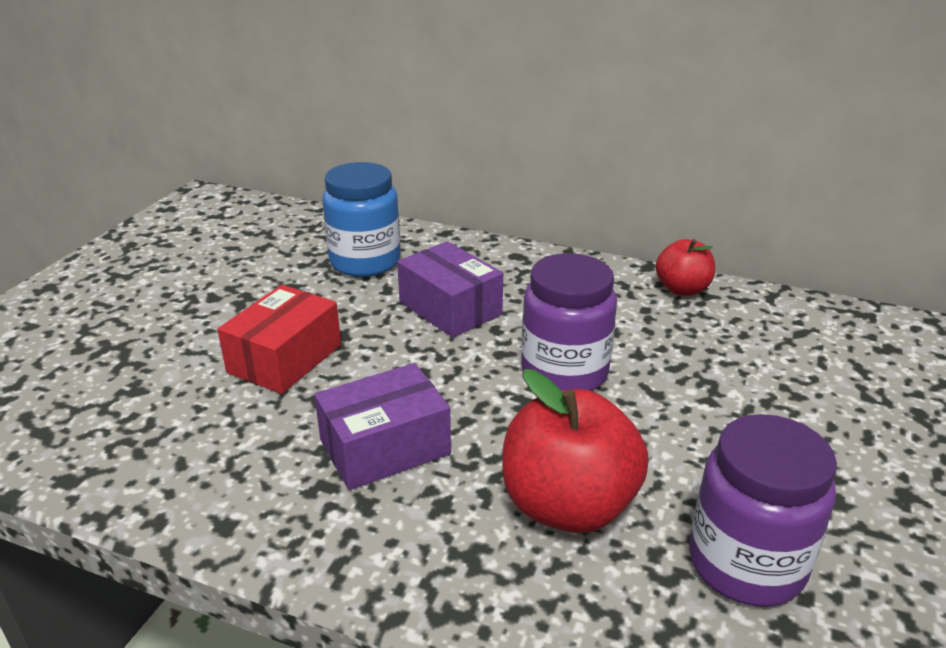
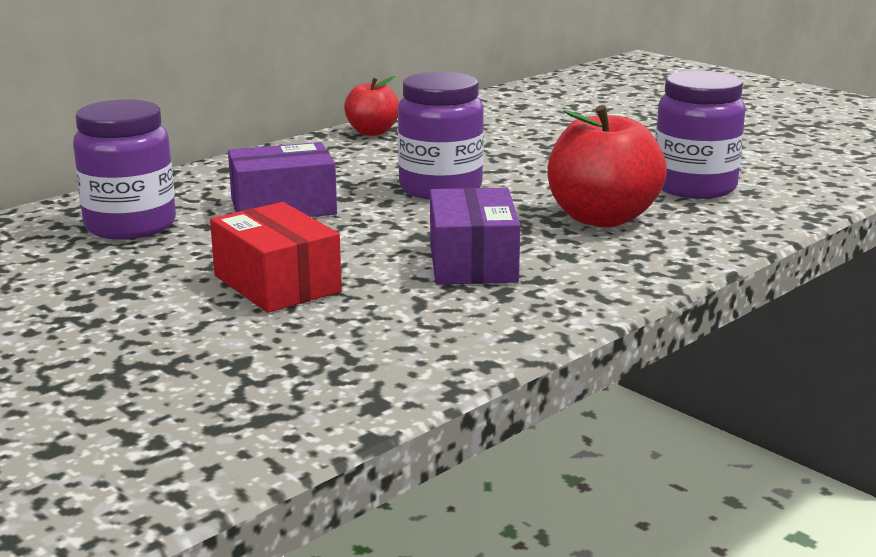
camera: 65 degrees left, 10 degrees down
(365, 262) = (130, 226): blue jar -> purple jar

